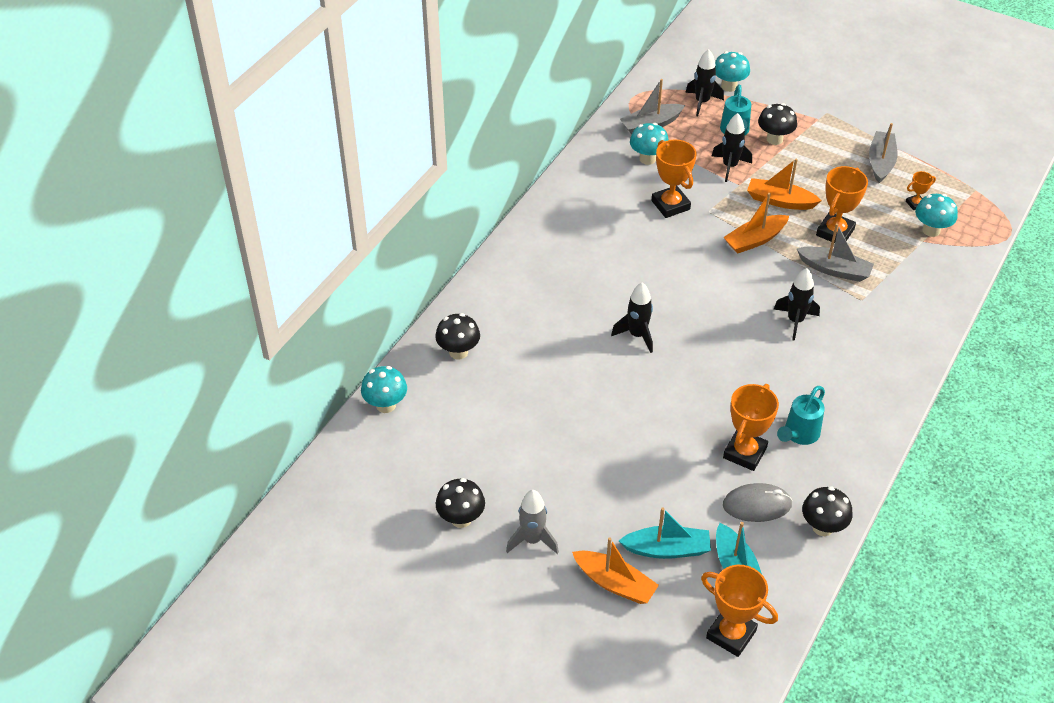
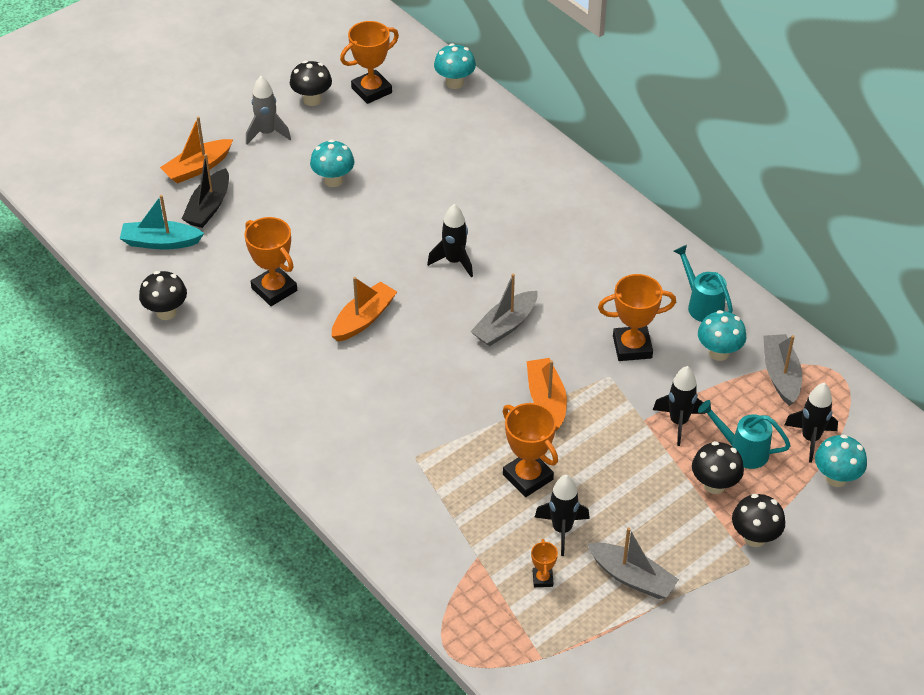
camera: 110 degrees right, 0 degrees up
(458, 352) = (494, 138): black mushroom -> black mushroom (754, 537)
(667, 549) = (209, 207): turquoise boat -> black boat
(731, 634) = (109, 219): orange trophy -> orange trophy (371, 90)
(757, 505) = (215, 277): grey mouse -> none
(780, 201) = (600, 446): orange boat -> orange boat (363, 319)
(795, 321) = (412, 388): black rocket -> black rocket (562, 529)
(799, 434) = (272, 335): turquoise watering can -> turquoise watering can (702, 305)
(834, 270) = (469, 452): grey boat -> grey boat (505, 326)
(931, 230) = (491, 573): turquoise mushroom -> turquoise mushroom (333, 180)

